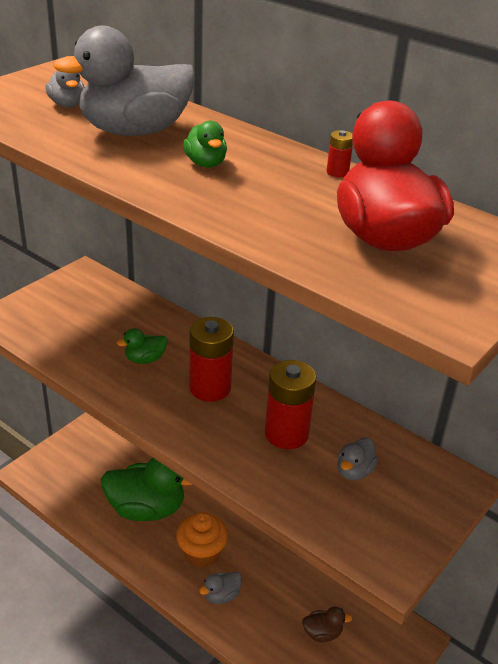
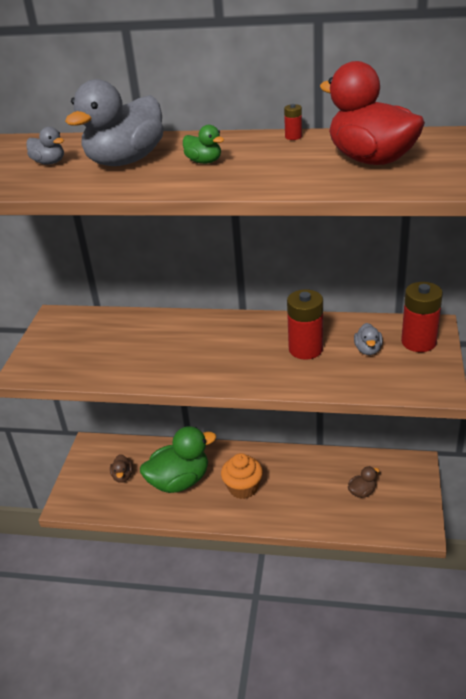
camera: 25 degrees left, 0 degrees up
(99, 473) = (123, 476): none -> brown duck
(145, 359) = (164, 350): green duck -> none
(210, 388) = (228, 346): red battery -> red battery (418, 342)
(221, 596) = (279, 506): grey duck -> none

